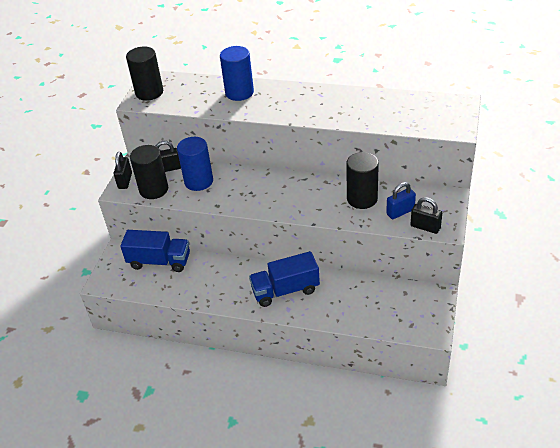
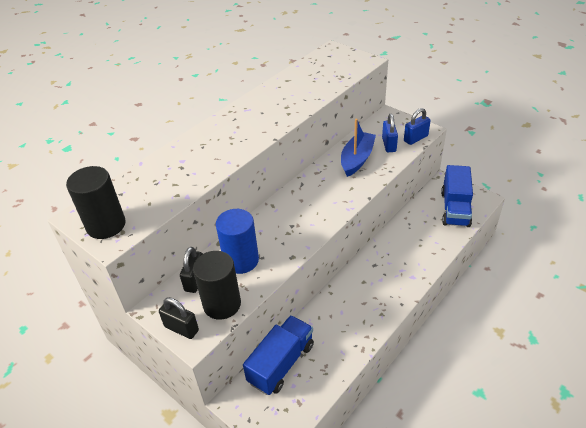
camera: 65 degrees left, 0 degrees up
(239, 93) = (188, 156): blue cylinder -> none
(285, 290) = (388, 271): blue truck -> blue truck (455, 208)
(362, 199) = (357, 159): black cylinder -> blue boat
(425, 227) = (415, 138): black padlock -> blue padlock

